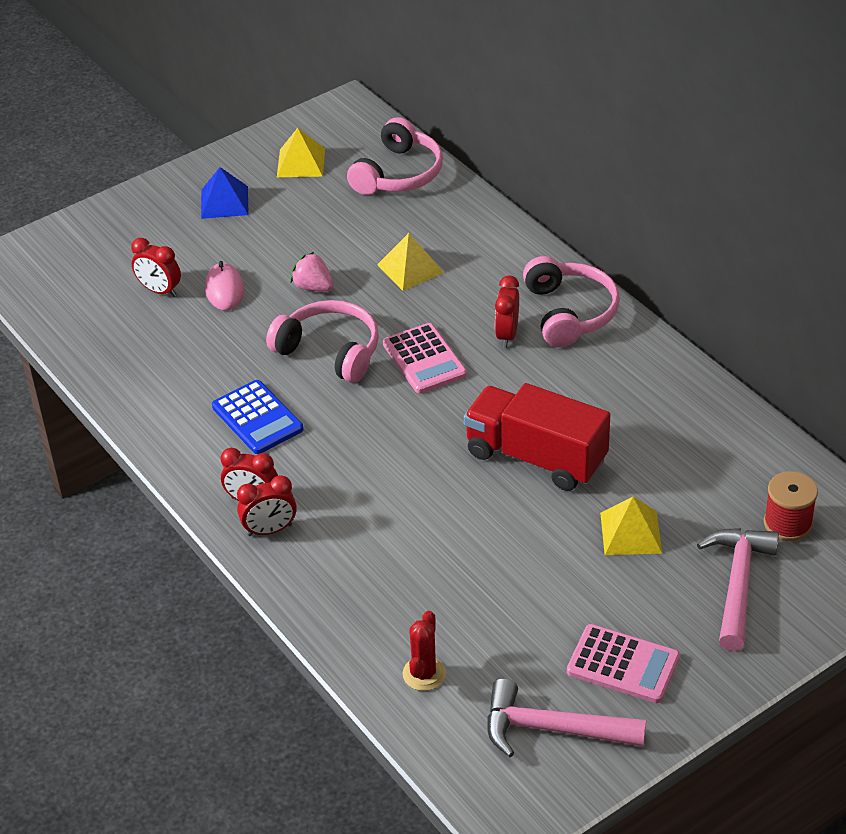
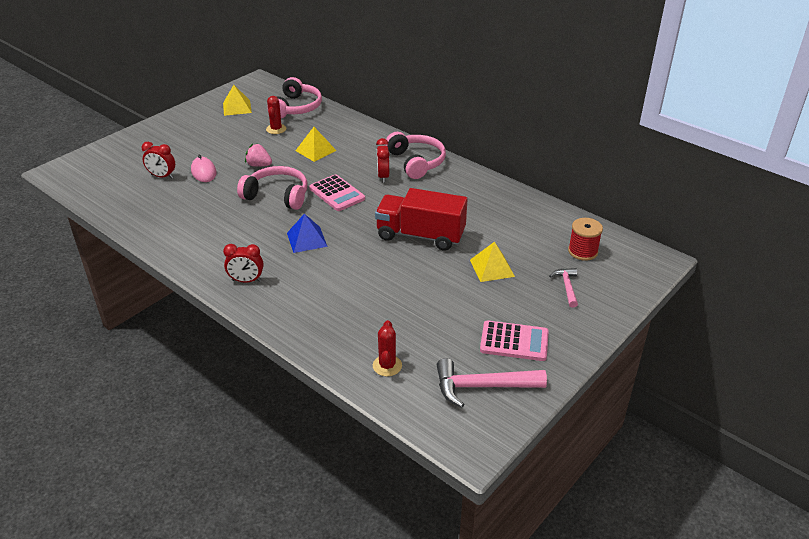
camera: 15 degrees left, 5 degrees down
(224, 202) = (194, 130): blue pyramid -> blue pyramid (306, 239)
(257, 418) = (239, 235): blue calculator -> none
(270, 530) = (261, 296): red clock -> none
(355, 216) = (276, 129): none -> red cactus
(738, 583) = (567, 287): pink hammer -> pink hammer, size x0.57

